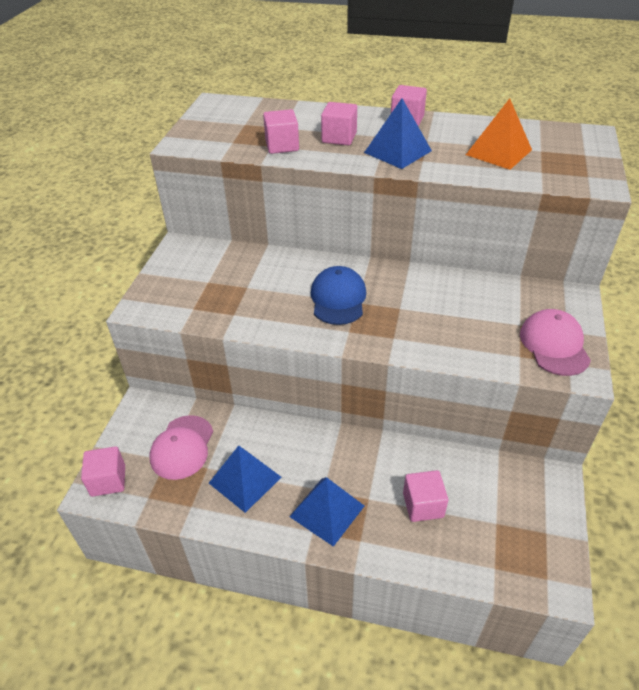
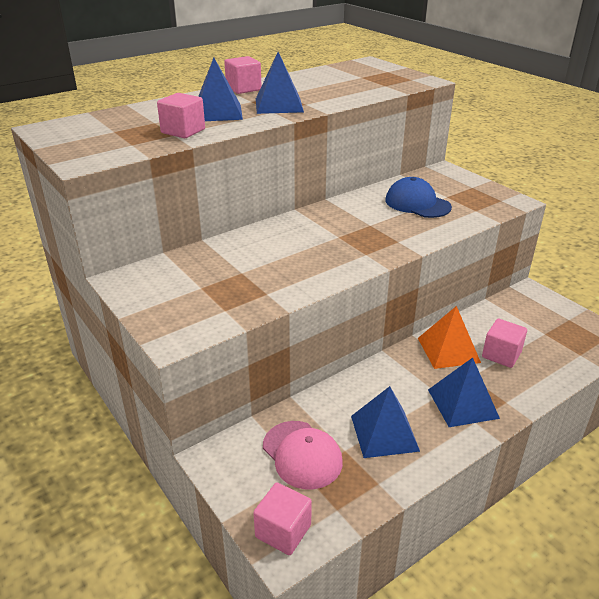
camera: 50 degrees left, 10 degrees down
(338, 299) = (322, 241): blue cap -> blue cap (417, 203)
(339, 138) = (218, 112): pink cube -> blue pyramid
(499, 152) = (341, 85): orange pyramid -> orange pyramid (448, 350)
(554, 345) = (480, 196): pink cap -> none

